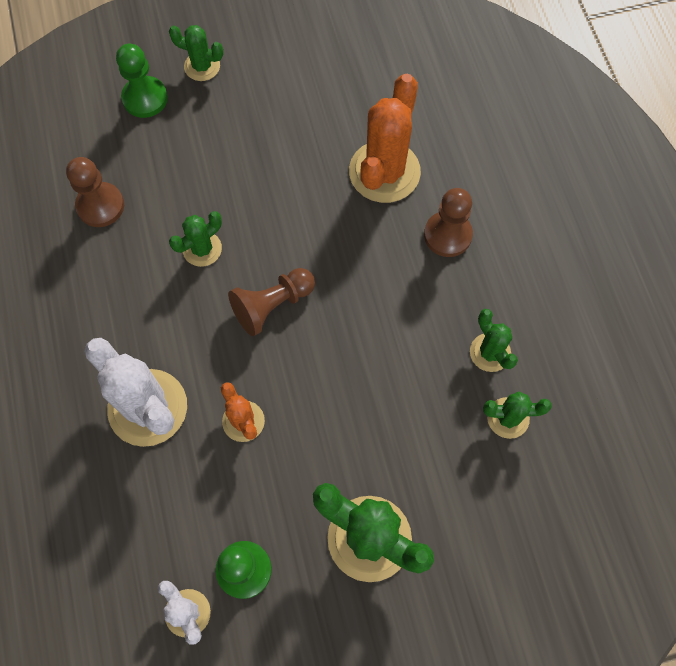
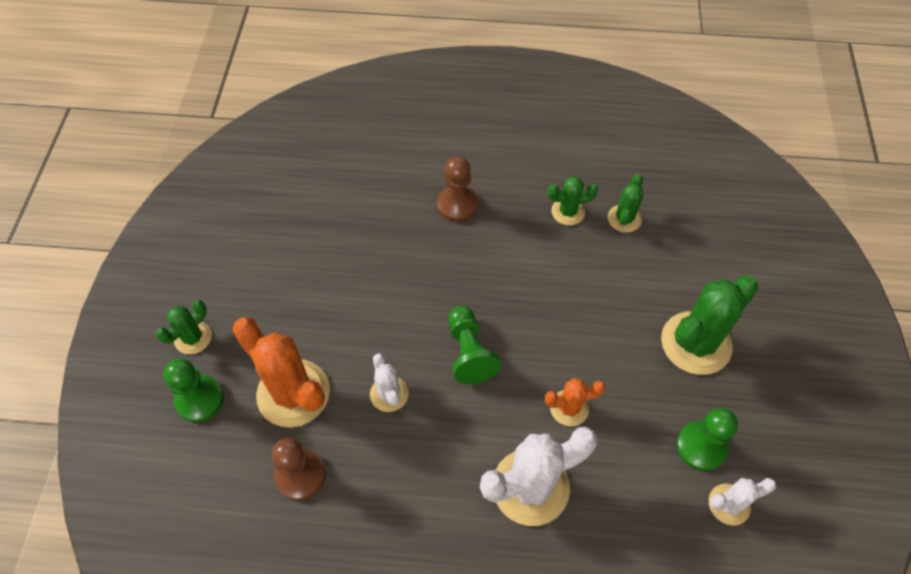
camera: 70 degrees left, 10 degrees down
(202, 249) = (389, 394): green cactus -> white cactus
(272, 305) = (469, 352): brown pawn -> green pawn
(384, 172) = (379, 228): orange cactus -> orange cactus (293, 393)

